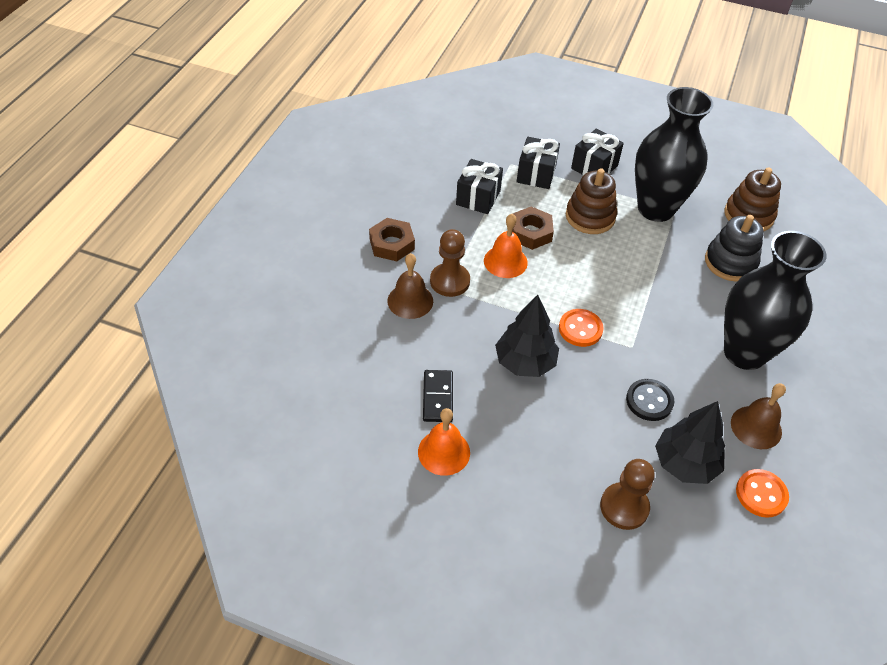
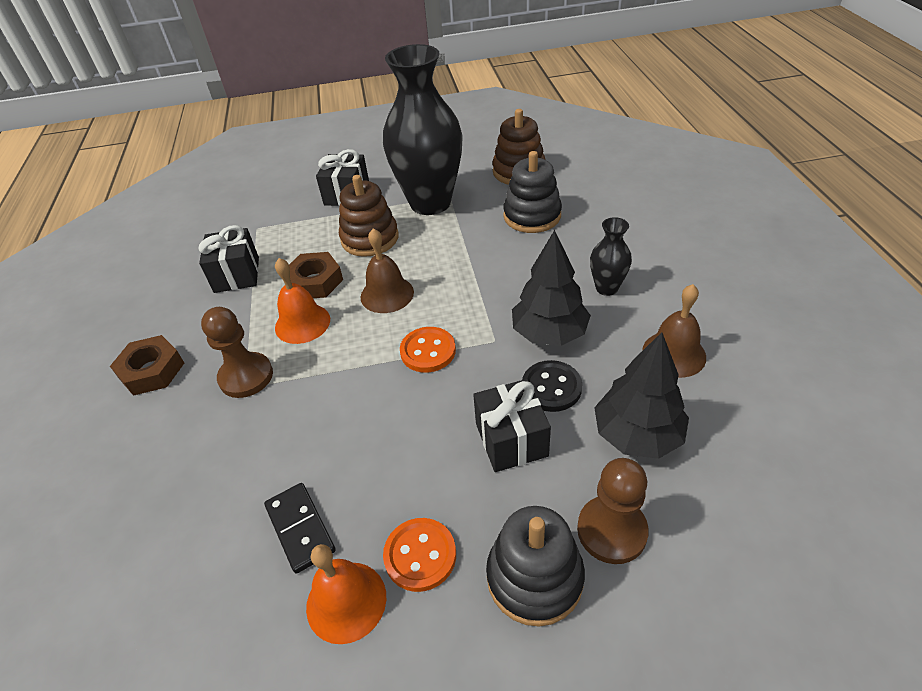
camera: 25 degrees left, 5 degrees down
(410, 301) = (205, 424): brown bell -> brown bell (387, 294)
(525, 362) = (387, 421): black tree -> black tree (549, 333)
(536, 174) = (290, 225): black gift -> black gift (511, 439)
(559, 503) = (534, 577): none -> black stacking toy
(744, 353) = (606, 288): black vase -> black vase, size x0.44
(761, 494) = (735, 421): orange button -> orange button (420, 555)

